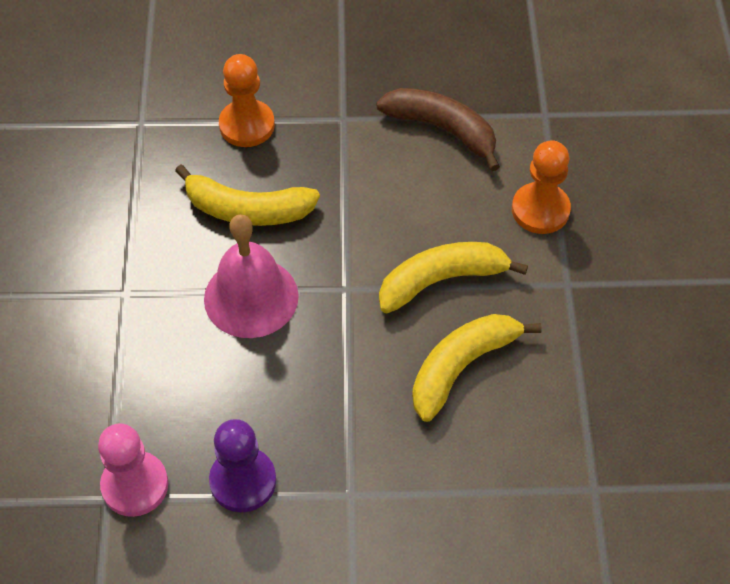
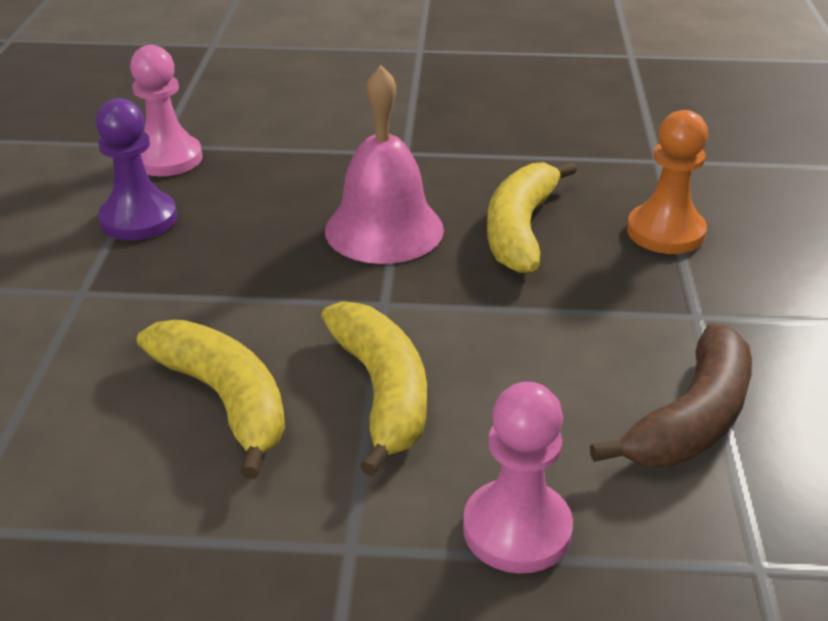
camera: 95 degrees right, 20 degrees down
(540, 210) = (517, 529): orange pawn -> pink pawn

